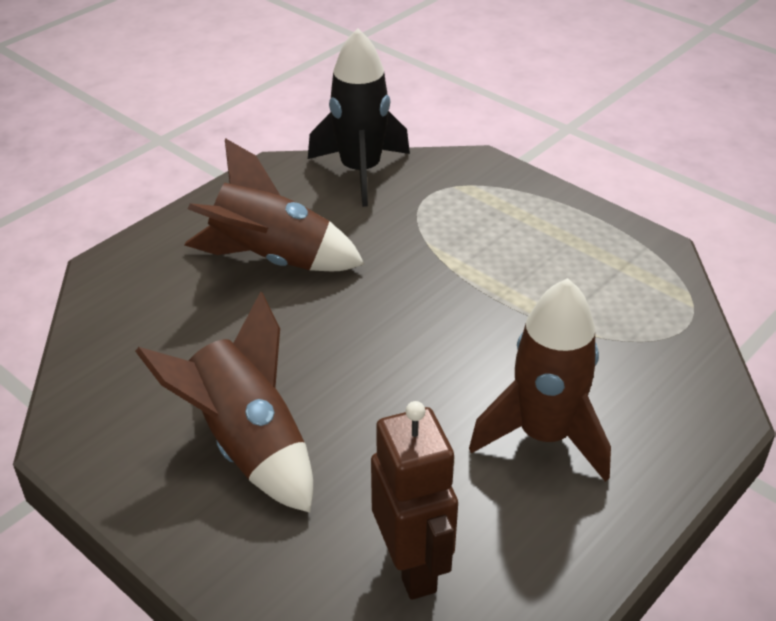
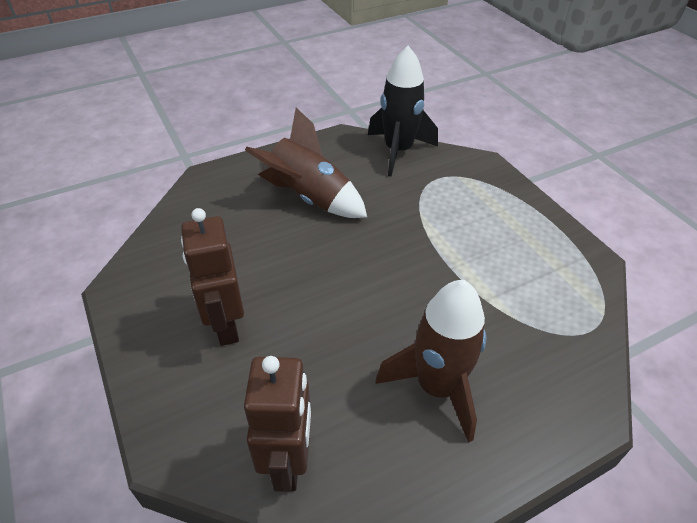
camera: 20 degrees right, 5 degrees up
(247, 444) = (226, 326): brown rocket -> brown robot

